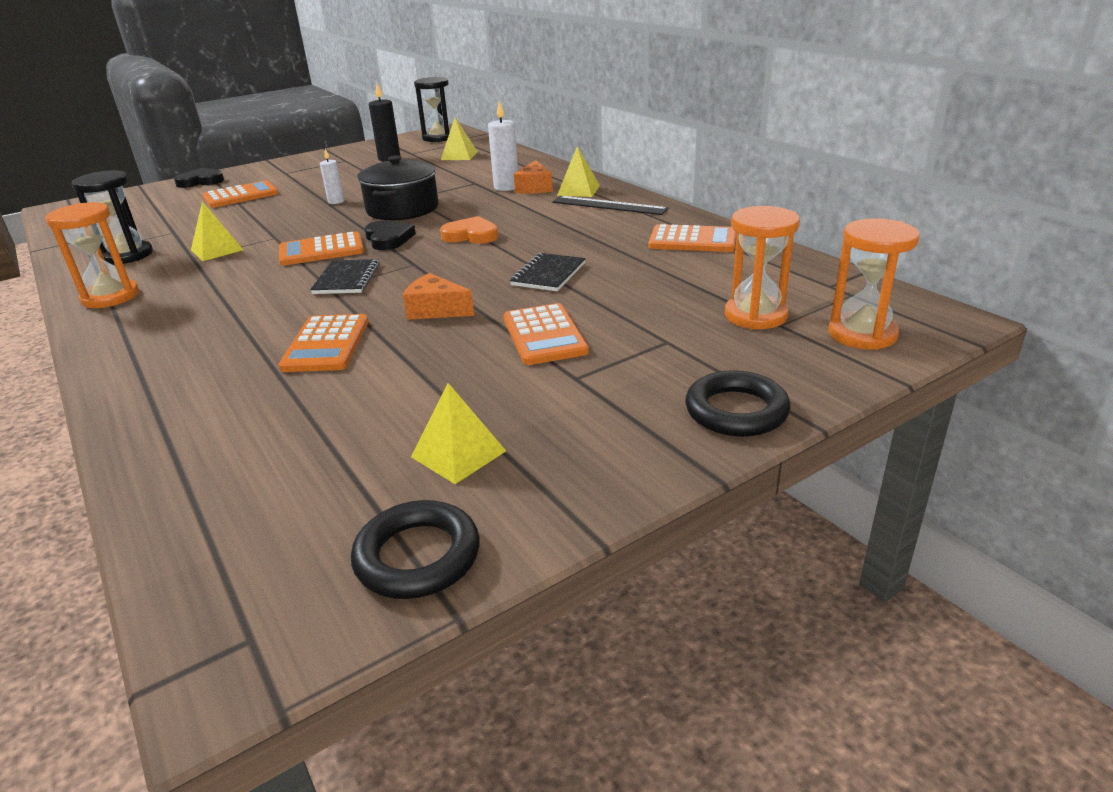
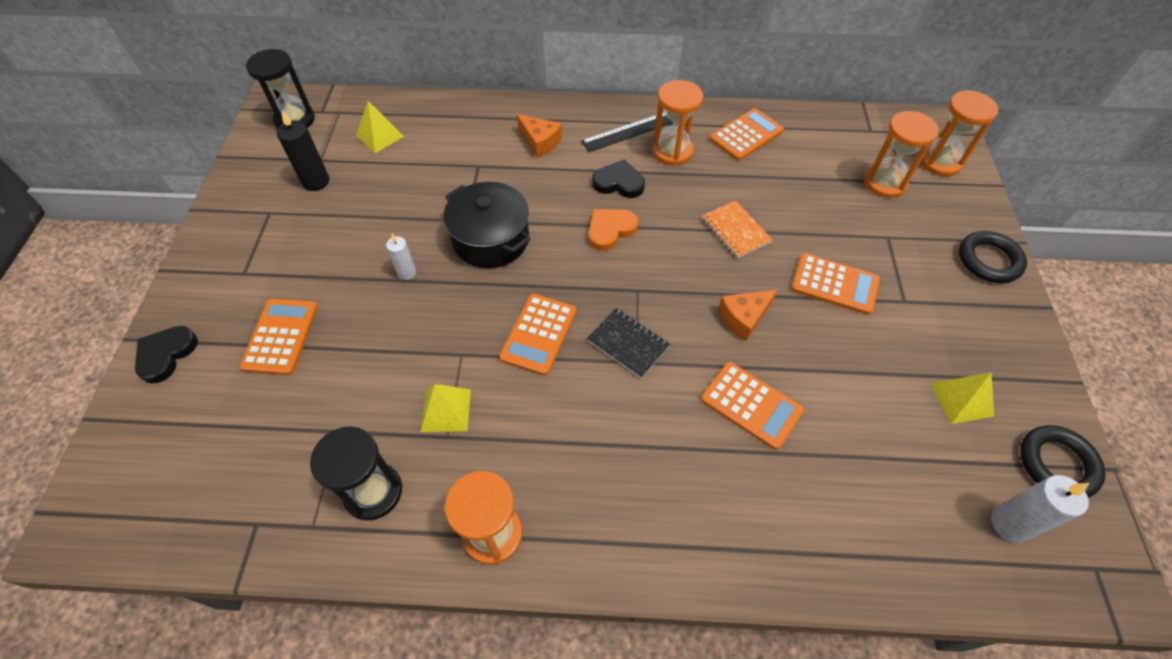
camera: 55 degrees left, 25 degrees up
(388, 239) = (560, 280): black heart -> black heart (618, 183)
(506, 187) = (516, 155): white candle -> white candle (1009, 524)
(548, 274) = (735, 230): black notebook -> orange notebook
(578, 190) = (578, 125): yellow pyramid -> none
(610, 224) = (672, 151): none -> orange hourglass

